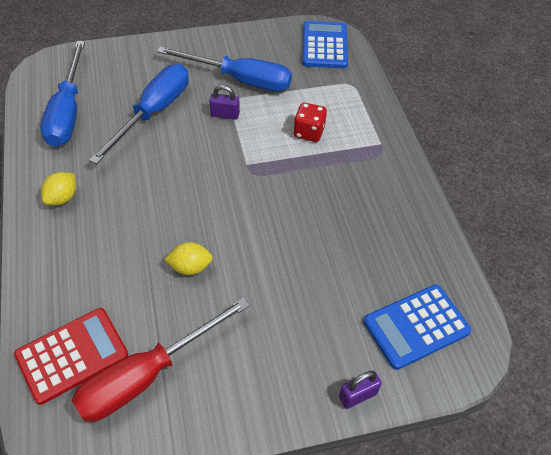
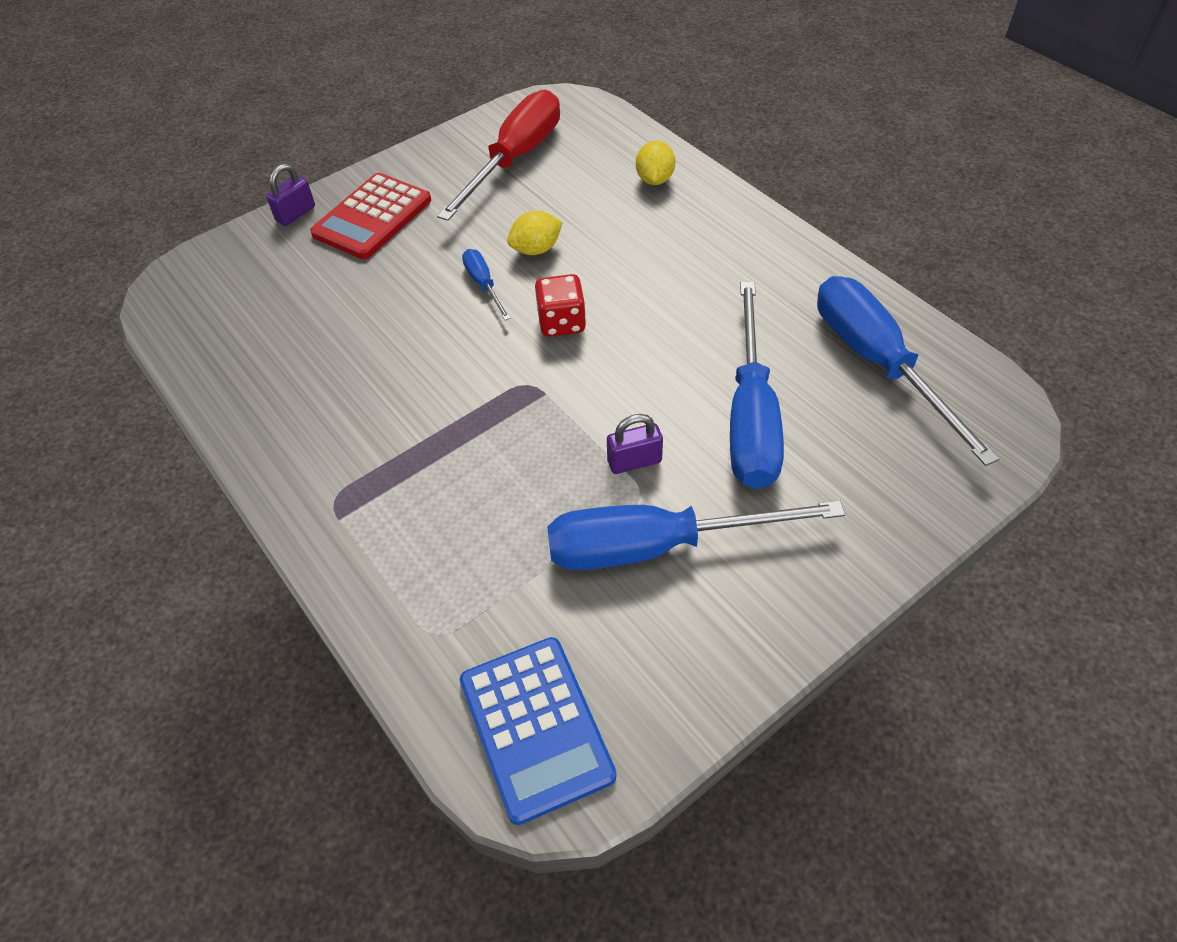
camera: 160 degrees right, 0 degrees up
(62, 198) = (753, 258): yellow lemon -> yellow lemon (654, 179)
(72, 355) = (598, 147): red calculator -> red calculator (372, 217)
(242, 252) = (484, 285): none -> blue screwdriver
(309, 132) = (474, 488): red dice -> red dice (561, 322)
(416, 326) = (240, 289): blue calculator -> none

